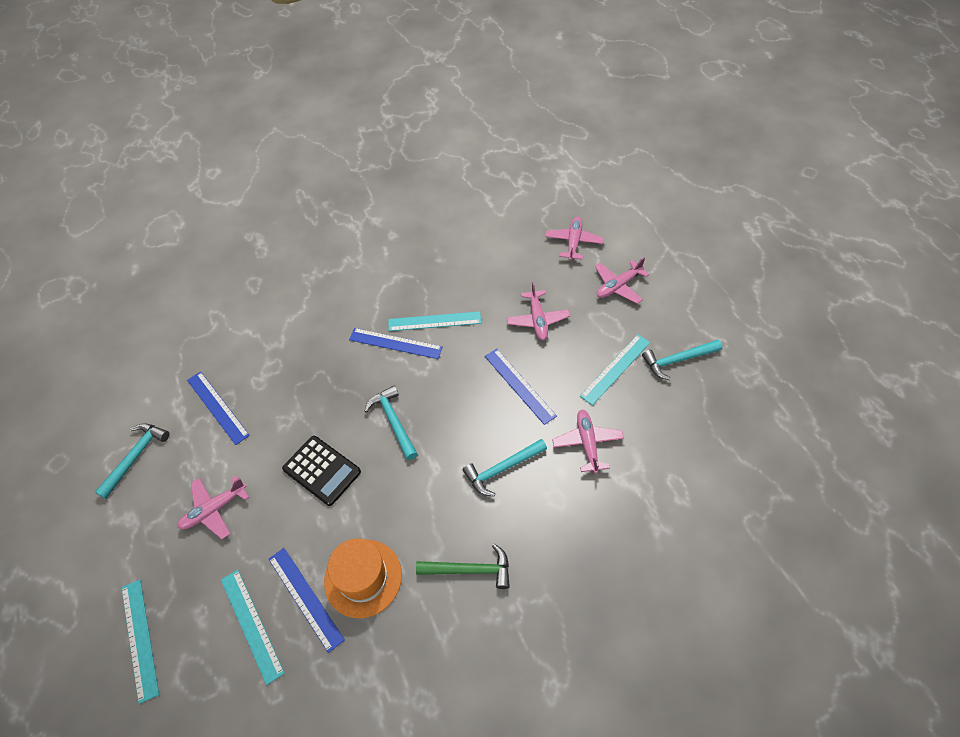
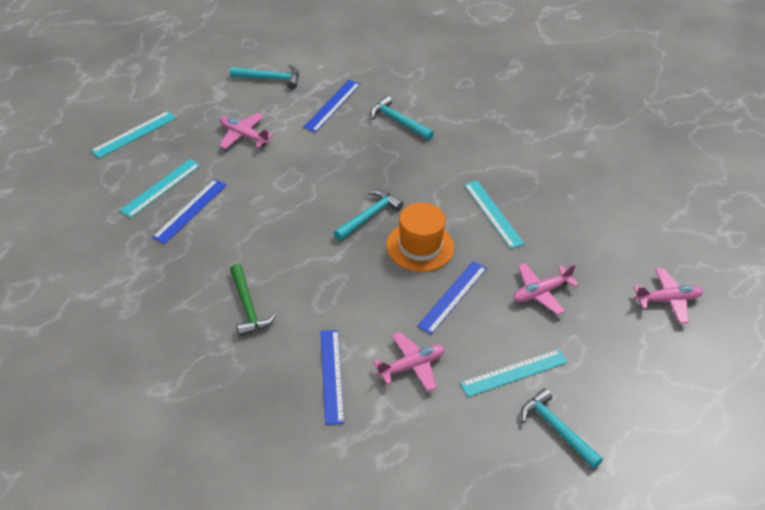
camera: 65 degrees right, 10 degrees down
(322, 470) = (302, 185): black calculator -> none
(363, 578) = (218, 240): orange hat -> orange hat (420, 246)
(395, 343) = (452, 193): blue ruler -> blue ruler (331, 376)
(502, 469) = (354, 305): turquoise hammer -> turquoise hammer (398, 121)
(615, 369) = (514, 373): turquoise ruler -> turquoise ruler turned 45 degrees counterclockwise
(618, 286) = (630, 354): pink plane -> none

